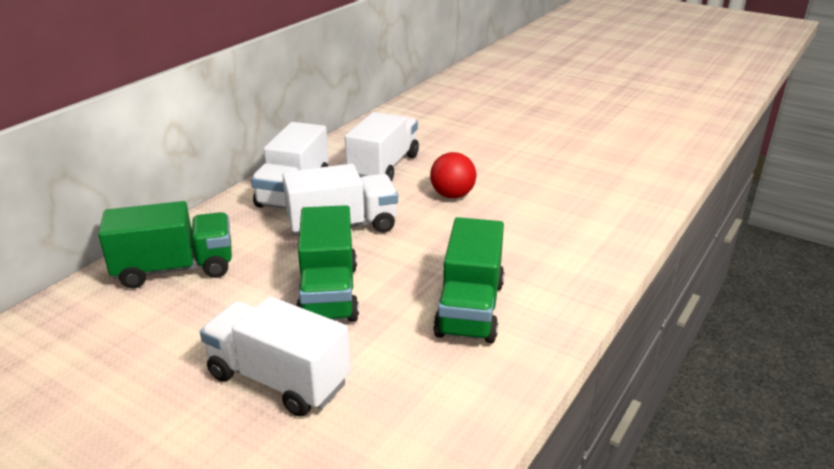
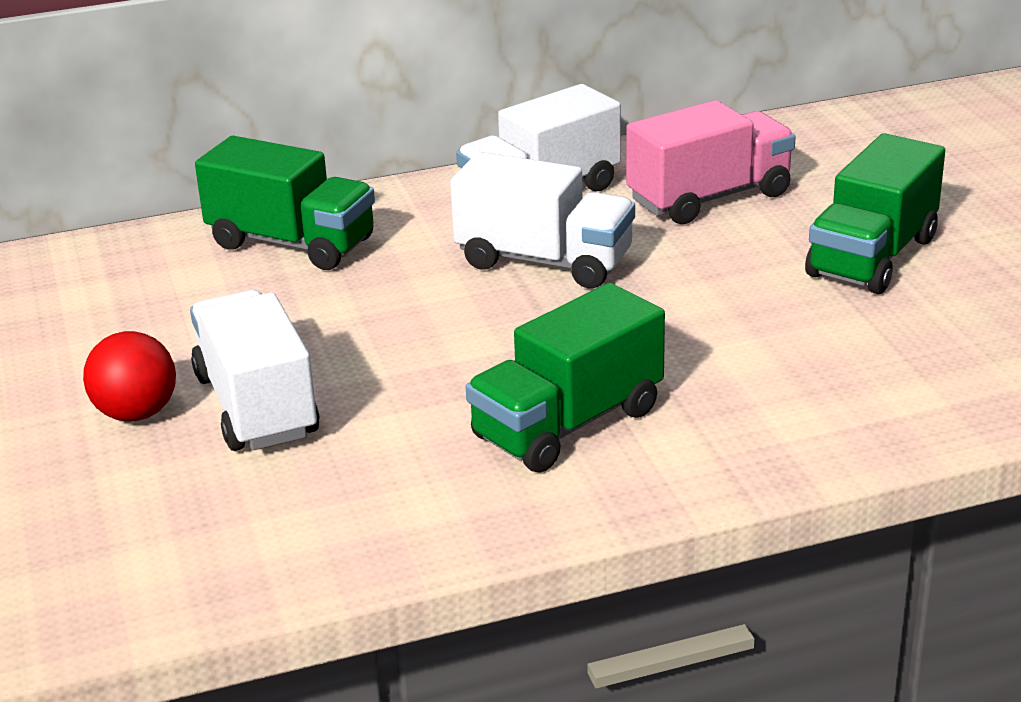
camera: 40 degrees right, 0 degrees up
(328, 293) = (423, 337): green truck -> green truck (872, 257)
(384, 167) = (709, 198): white truck -> pink truck
(452, 195) = (754, 271): red ball -> red ball (136, 413)

